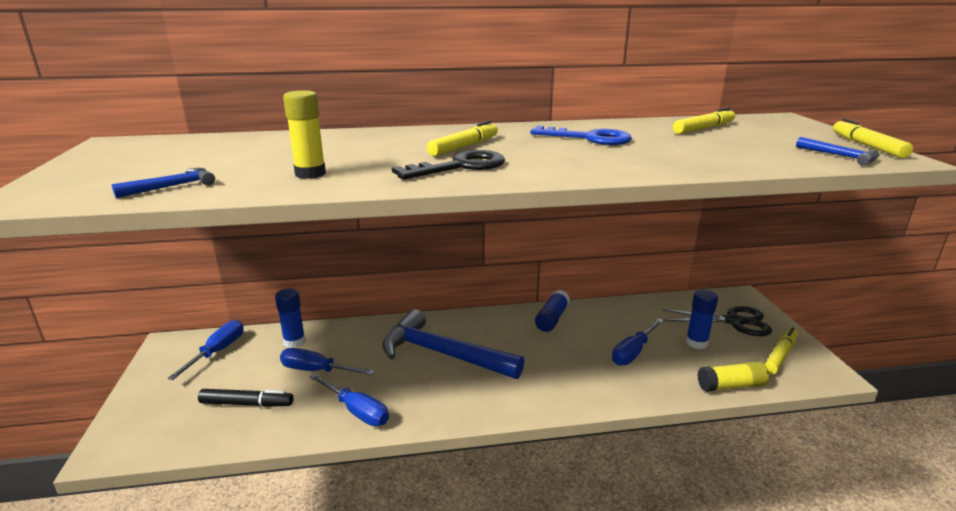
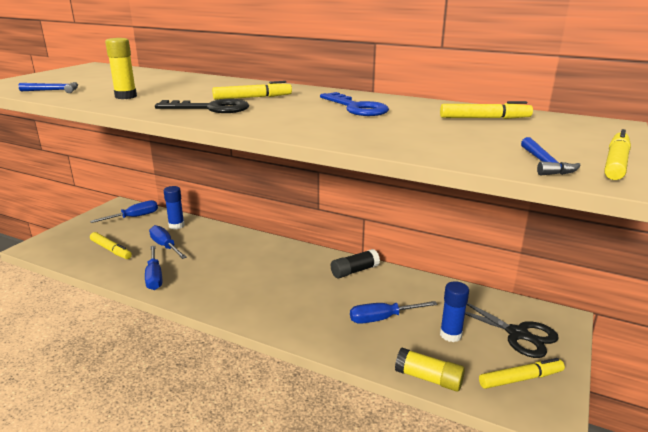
camera: 35 degrees right, 0 degrees up
(246, 404) = (111, 250): black marker -> yellow marker
(443, 354) = (246, 265): blue hammer -> none
(552, 319) = (354, 271): blue glue stick -> black glue stick

